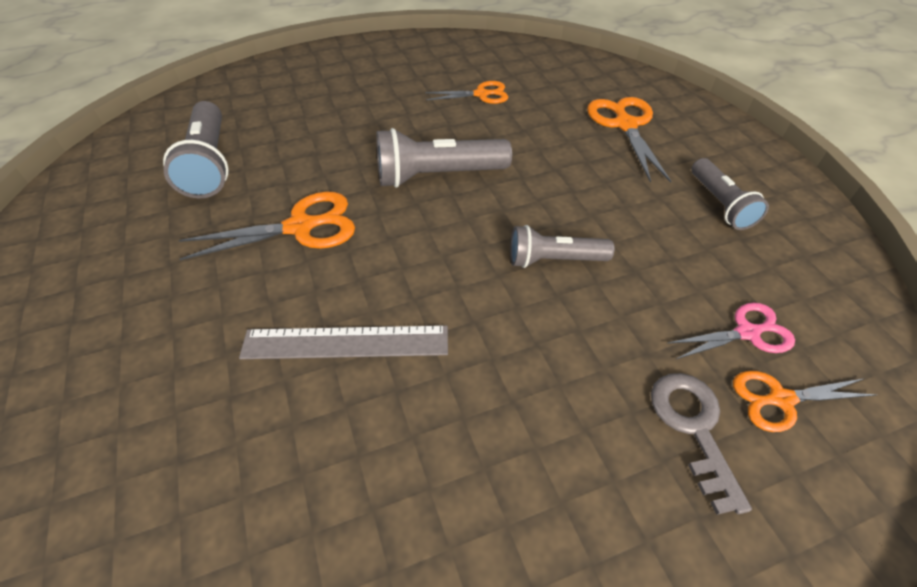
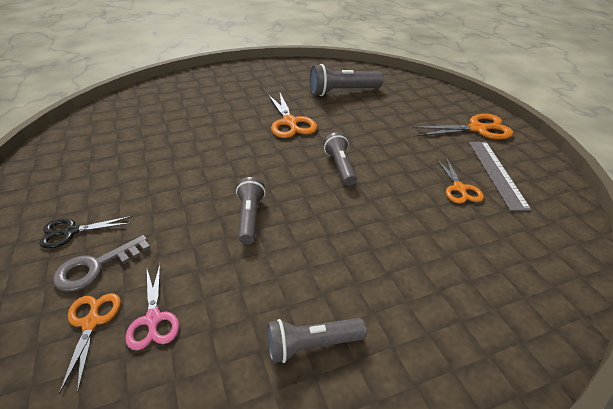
camera: 90 degrees right, 10 degrees down
(346, 343) = (205, 142): grey ruler -> grey ruler (496, 173)
(437, 176) = (340, 167): grey flashlight -> grey flashlight, size x0.65
(625, 125) = (442, 287): orange scissors -> orange scissors (477, 129)
(632, 505) = (71, 232): none -> black scissors
(693, 428) = (96, 267): grey key -> grey key turned 150 degrees clockwise

